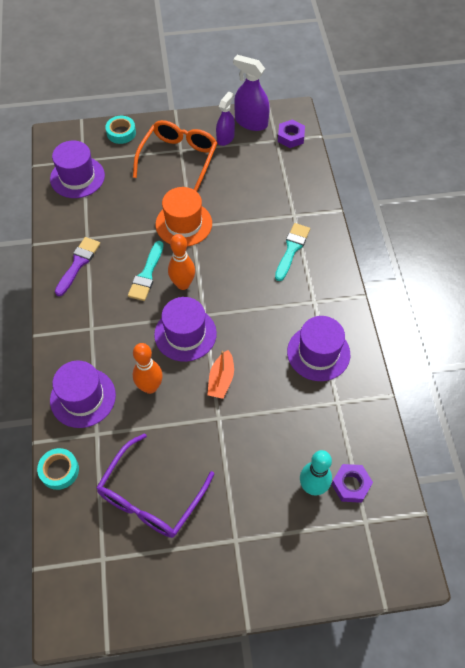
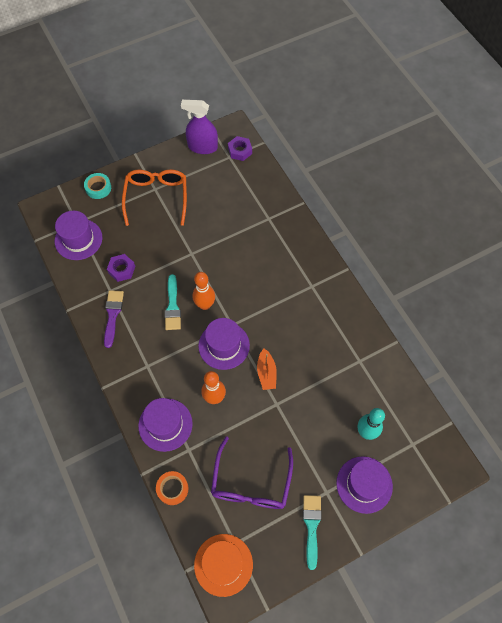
camera: 20 degrees left, 5 degrees up
(59, 470) = (172, 489): turquoise tape -> orange tape
(183, 224) = (184, 253): orange hat -> orange hat (223, 564)
(225, 138) = (187, 167): purple spray bottle -> none
(292, 249) = (278, 248): turquoise brush -> turquoise brush (311, 526)
(318, 353) = (331, 326): purple hat -> purple hat (364, 484)
(351, 485) = (392, 420): purple nut -> purple nut (122, 269)

